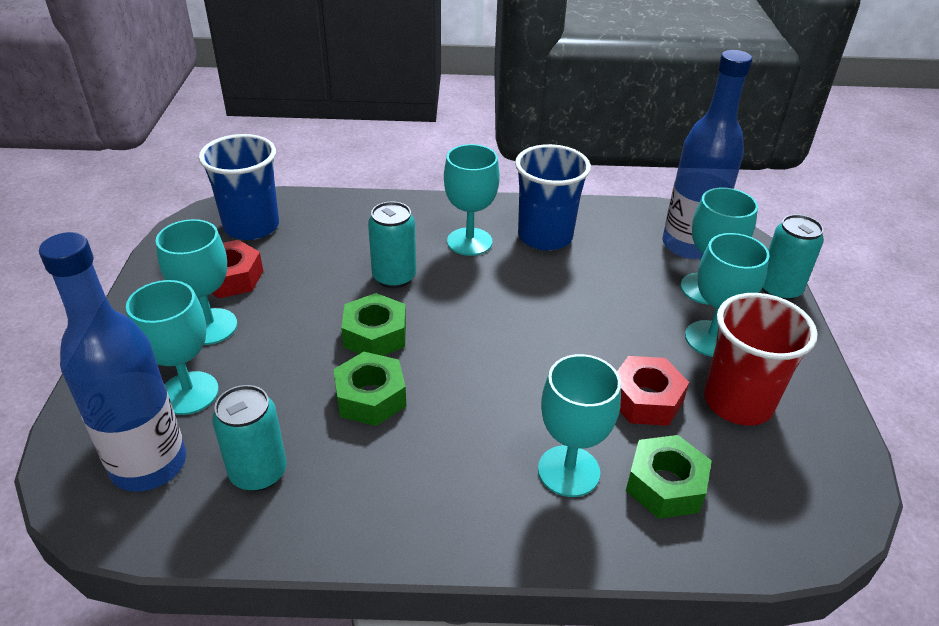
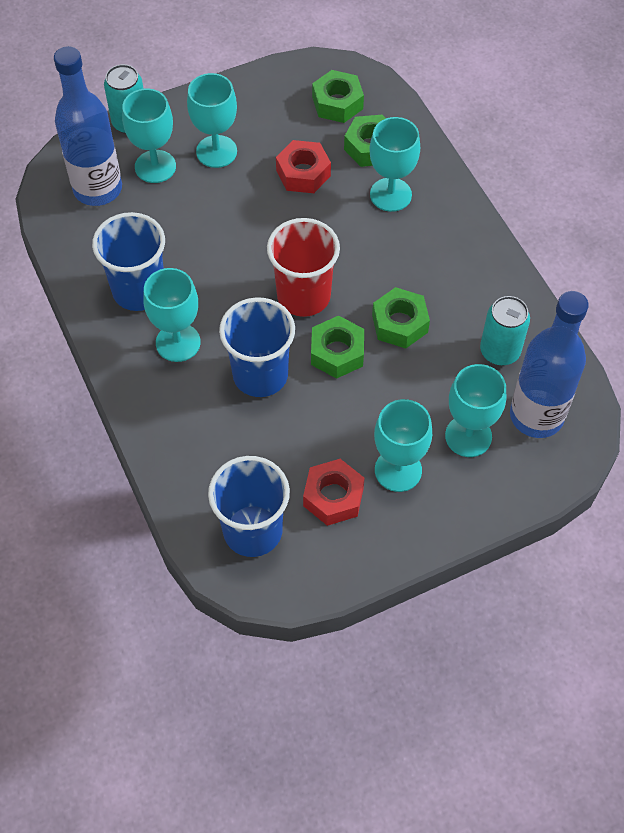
camera: 115 degrees left, 20 degrees up
(394, 277) = (260, 375): turquoise can -> blue cup
(738, 402) = (275, 126): red cup -> red cup (303, 296)
(766, 482) = (337, 103): none -> green nut

